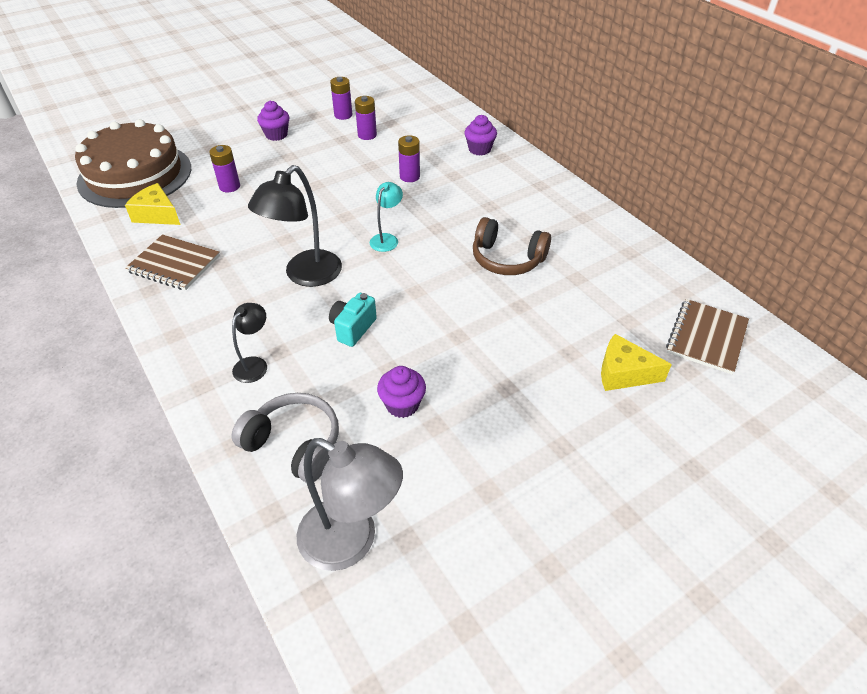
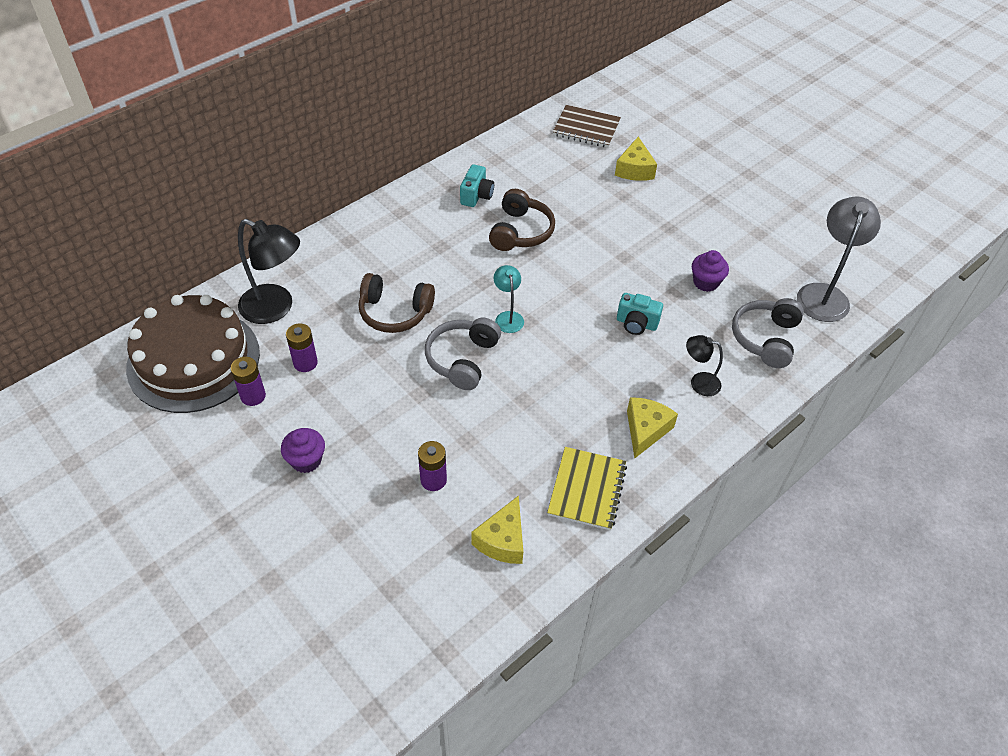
camera: 100 degrees left, 5 degrees up
(135, 175) = (419, 602): brown cake -> brown cake (193, 360)
(174, 264) = (587, 489): brown notebook -> yellow notebook
(215, 312) = (646, 430): none -> yellow cheese
(305, 275) = (577, 370): black lamp -> black lamp (276, 308)
(344, 208) = (462, 359): none -> grey headphones
(387, 239) = (508, 317): turquoise lamp -> turquoise lamp turned 60 degrees clockwise
(409, 176) = (395, 312): purple battery -> brown headphones
(479, 149) = (334, 259): purple cupcake -> none
(565, 233) = (476, 196): none -> turquoise camera

